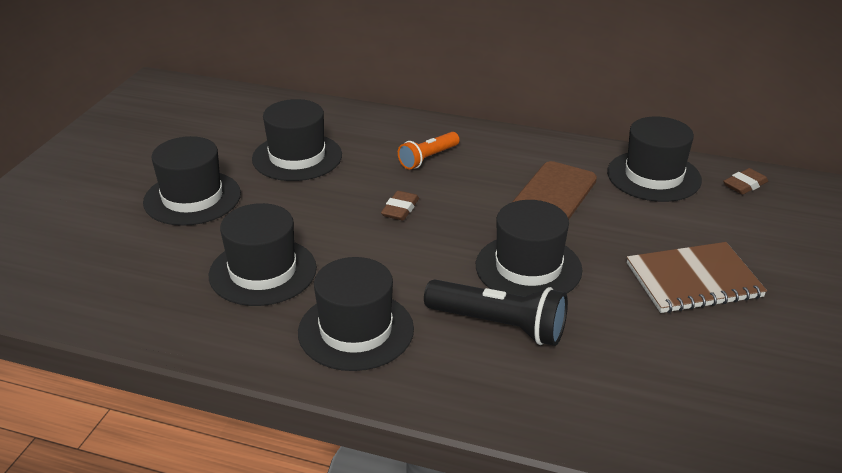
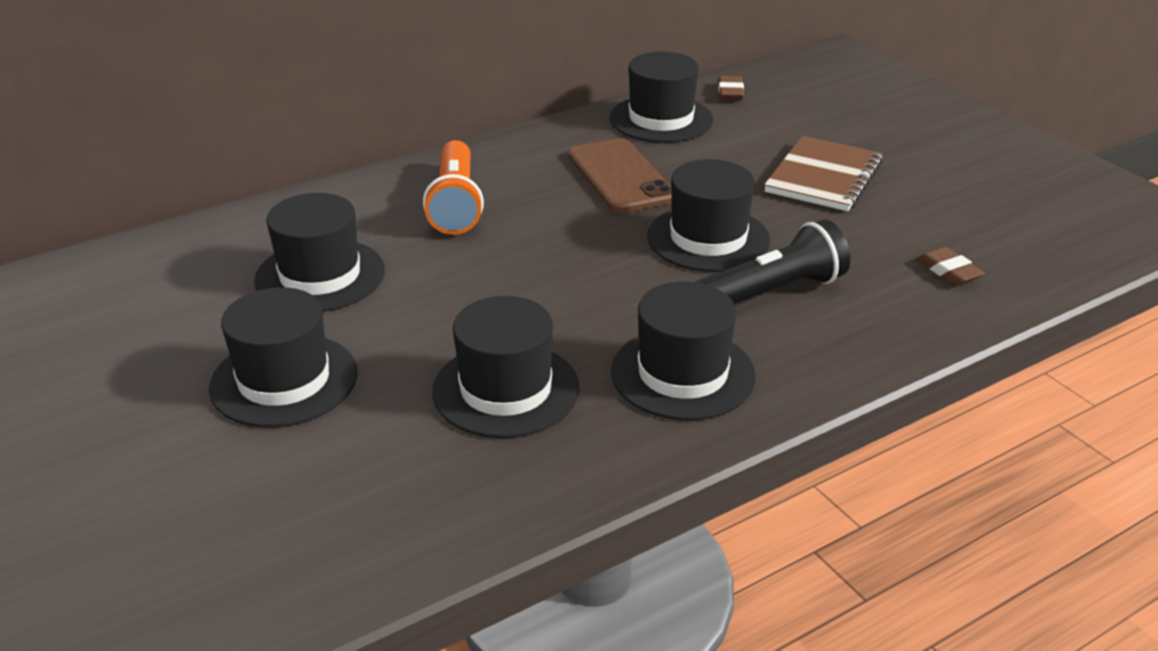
camera: 50 degrees left, 0 degrees up
(400, 209) = (519, 259): brown eraser -> brown eraser (948, 271)
(428, 158) = (455, 204): orange flashlight -> orange flashlight, size x1.58

